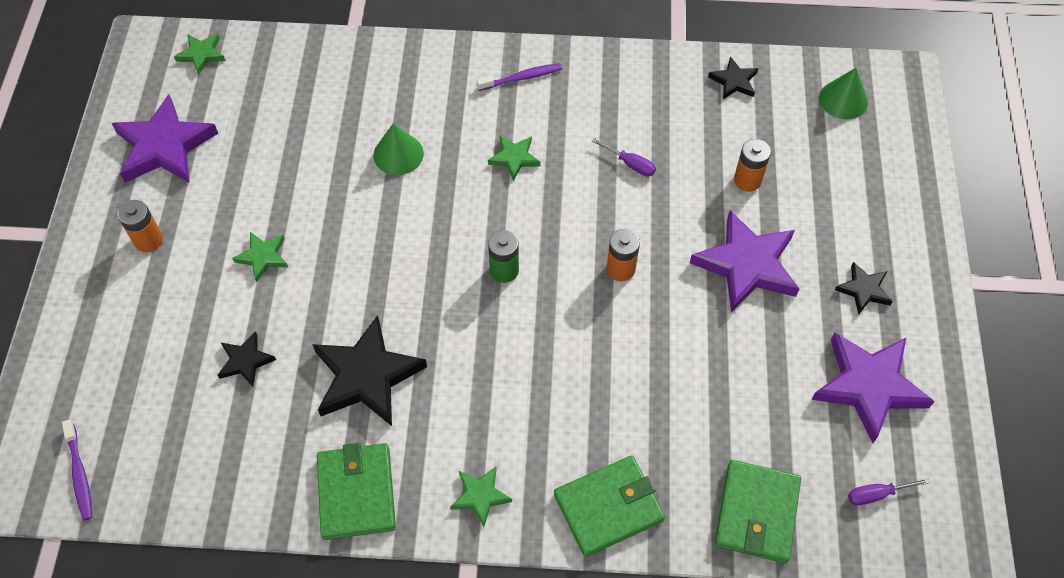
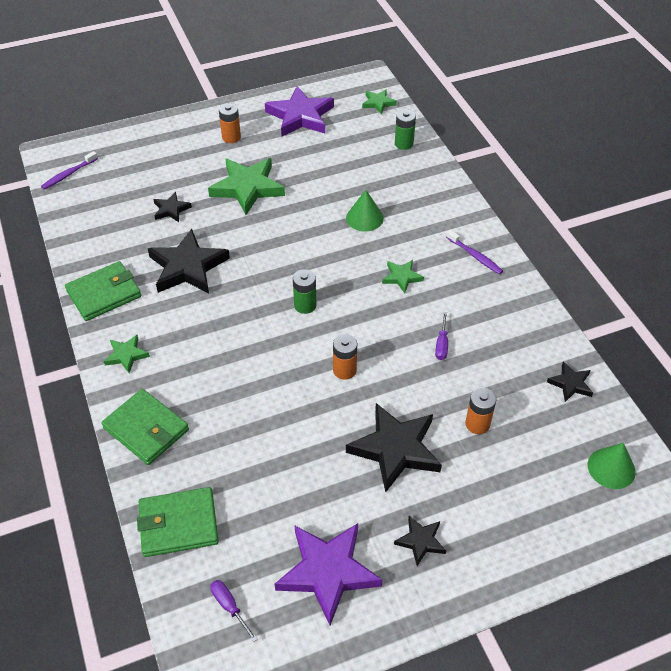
camera: 65 degrees right, 10 degrees down
(263, 257) = (247, 188): green star -> green star, size x1.98
(296, 62) = (404, 144): none -> green battery
(747, 265) = (395, 449): purple star -> black star

